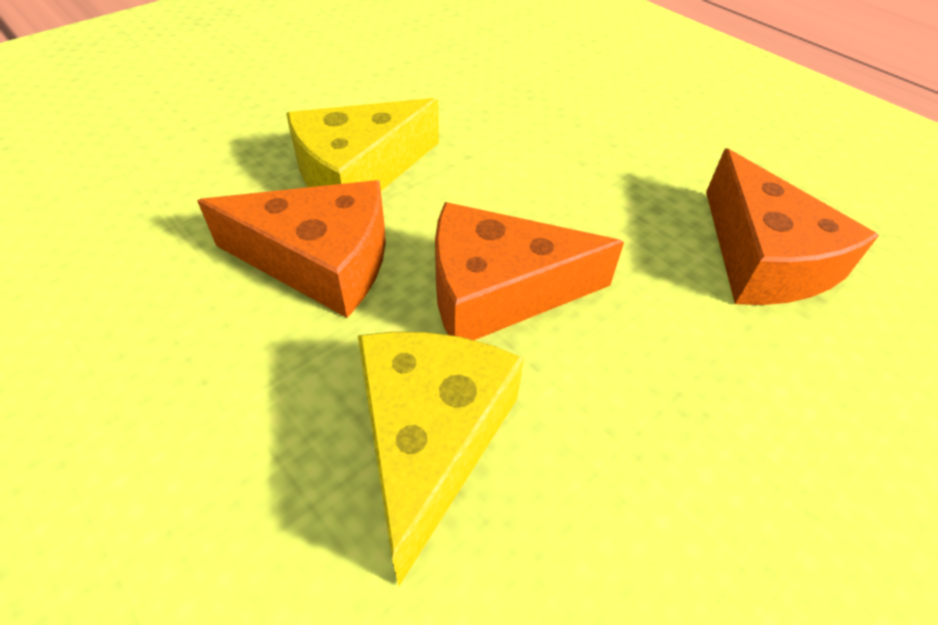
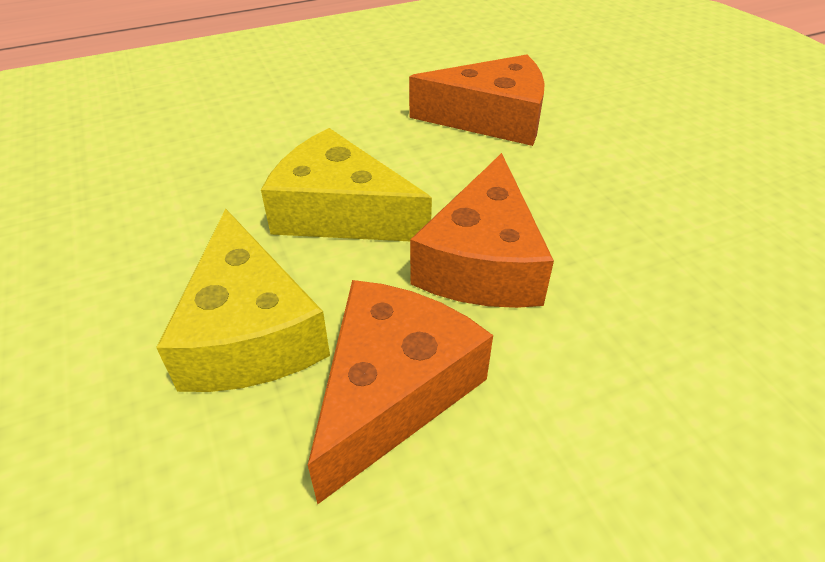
camera: 70 degrees left, 5 degrees down
(430, 438) = (639, 342): yellow cheese -> yellow cheese (340, 212)

